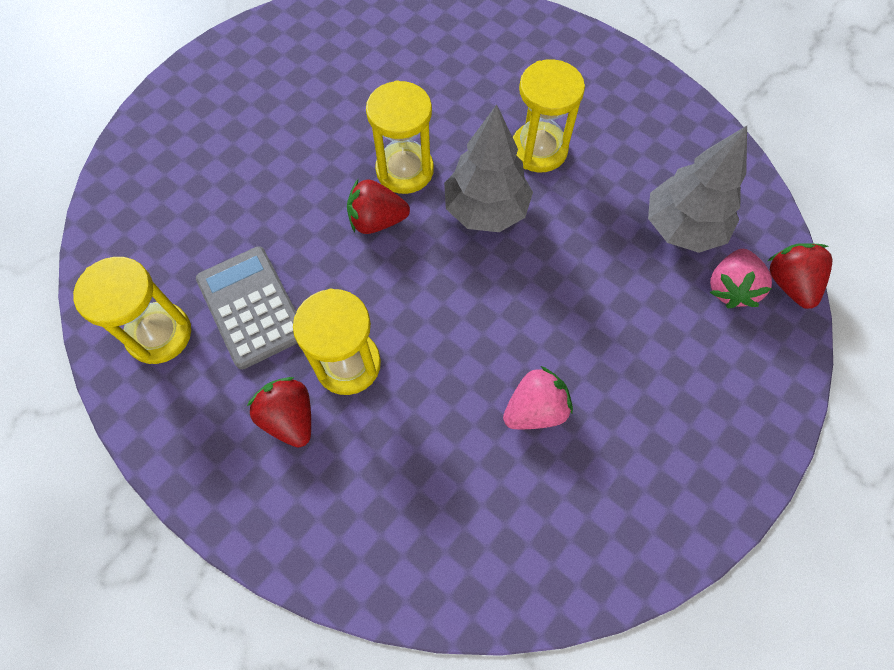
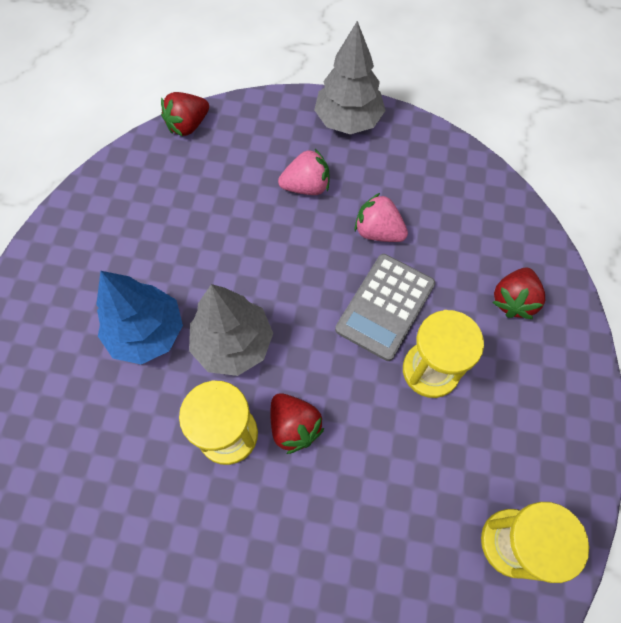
camera: 120 degrees left, 0 degrees up
(251, 307) = (437, 479): grey calculator -> grey calculator (385, 306)
(290, 418) = (497, 385): red strawberry -> red strawberry (513, 300)
(539, 150) = (147, 333): yellow hourglass -> blue tree
(683, 227) = (174, 200): grey tree -> grey tree (348, 120)
(730, 288) = (212, 156): pink strawberry -> pink strawberry (306, 186)

